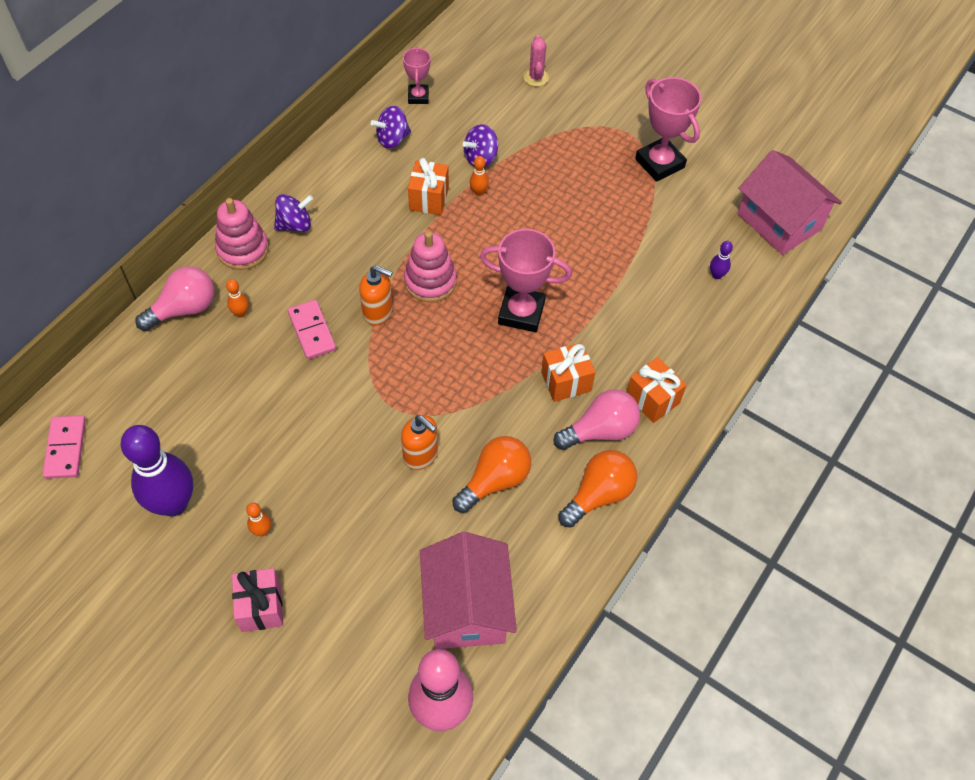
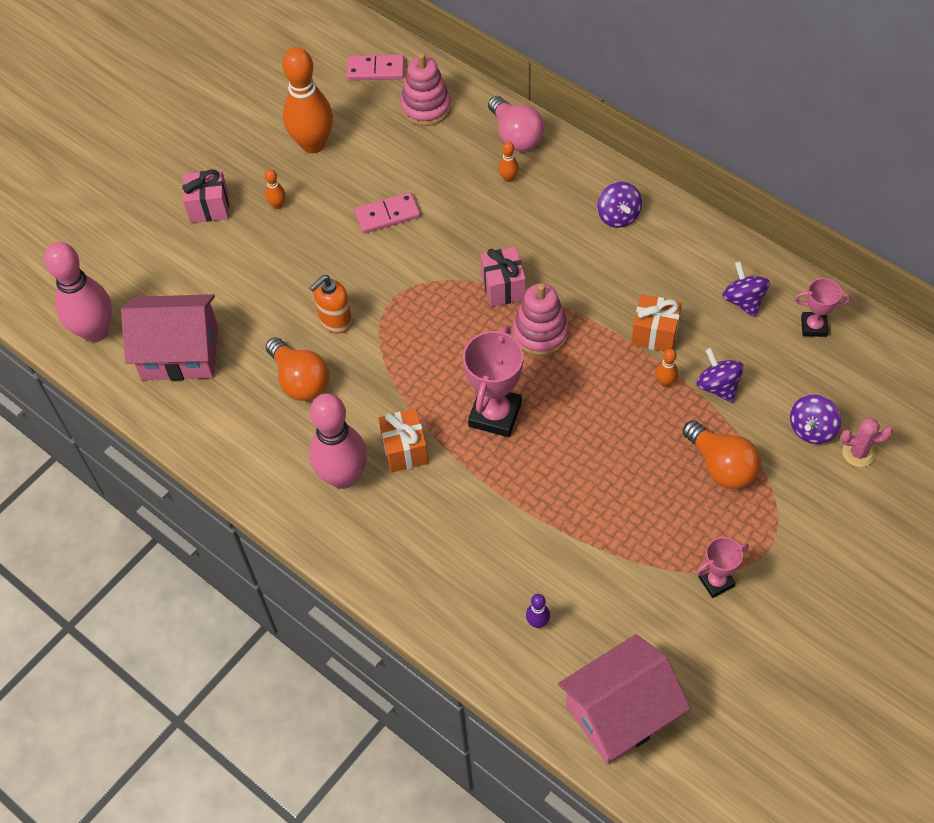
camera: 100 degrees right, 0 degrees up
(173, 503) = (313, 144): purple bowling pin -> orange bowling pin
(243, 249) = (586, 175): pink stacking toy -> pink stacking toy (426, 107)
(312, 331) = (484, 234): pink domino -> pink domino (387, 215)
(378, 312) = (503, 287): orange soap dispenser -> pink gift
(517, 102) = (812, 429): none -> purple spinning top
(598, 495) = (272, 468): orange light bulb -> orange light bulb (721, 465)
(600, 430) = (343, 476): pink light bulb -> pink bowling pin
(652, 399) = (375, 530): orange gift -> none
(659, 163) = (716, 581): pink trophy -> pink trophy, size x0.58

